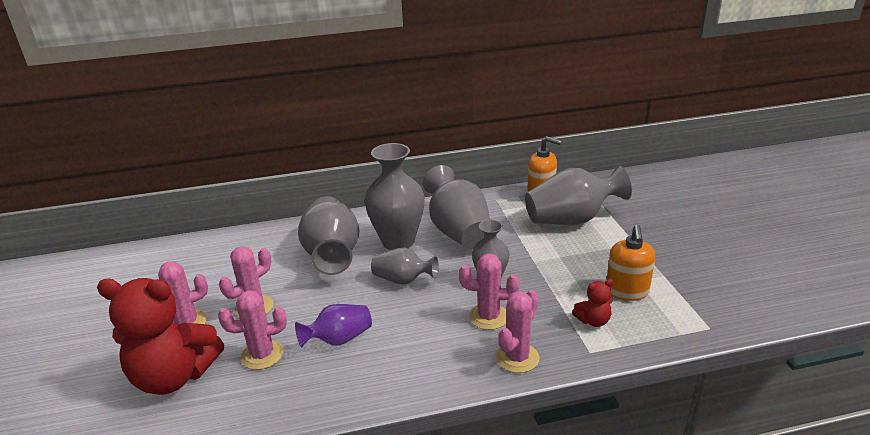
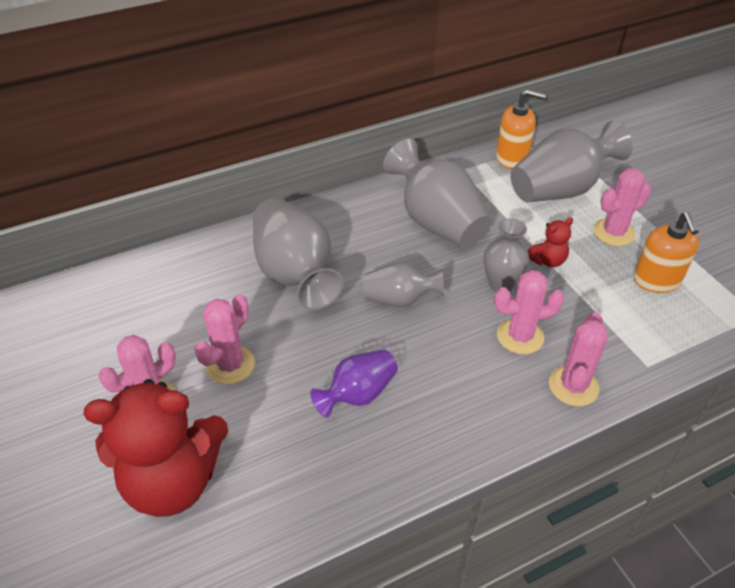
camera: 15 degrees left, 15 degrees up
(262, 355) = (273, 432): pink cactus -> pink cactus (613, 232)
(398, 241) = (369, 245): grey vase -> none
(593, 321) = (635, 324): red teddy bear -> red teddy bear (547, 260)

